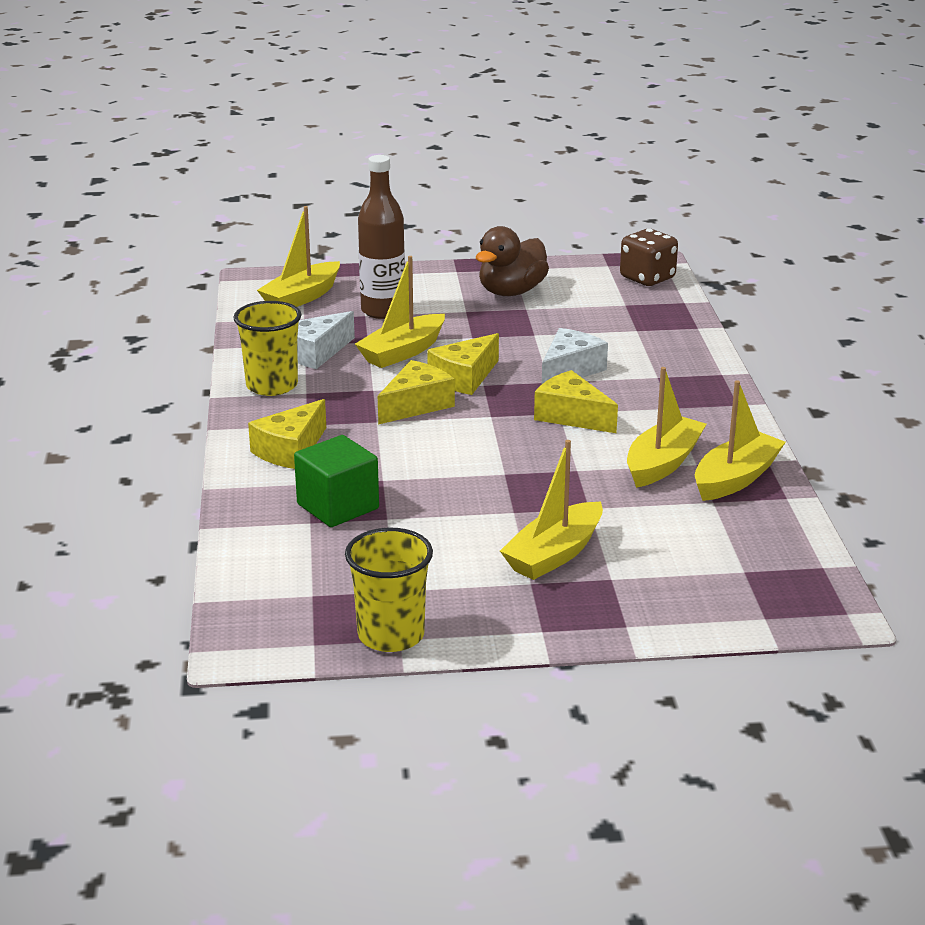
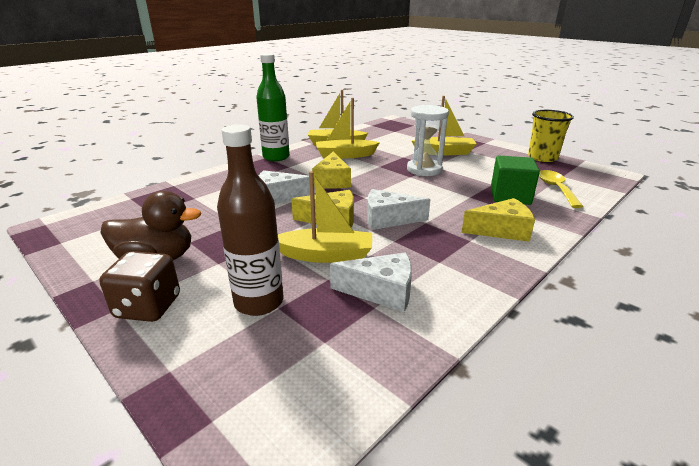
camera: 130 degrees left, 0 degrees up
(272, 386) = (457, 280): yellow cup -> none
(295, 555) = (556, 188): none -> yellow spoon
(302, 297) = (277, 377): yellow boat -> none
(416, 405) = (388, 219): yellow cheese -> white cheese
(511, 496) = (424, 169): none -> white hourglass
(647, 278) = (87, 220): brown dice -> brown dice (148, 307)
(726, 410) = (276, 157): none -> green bottle

